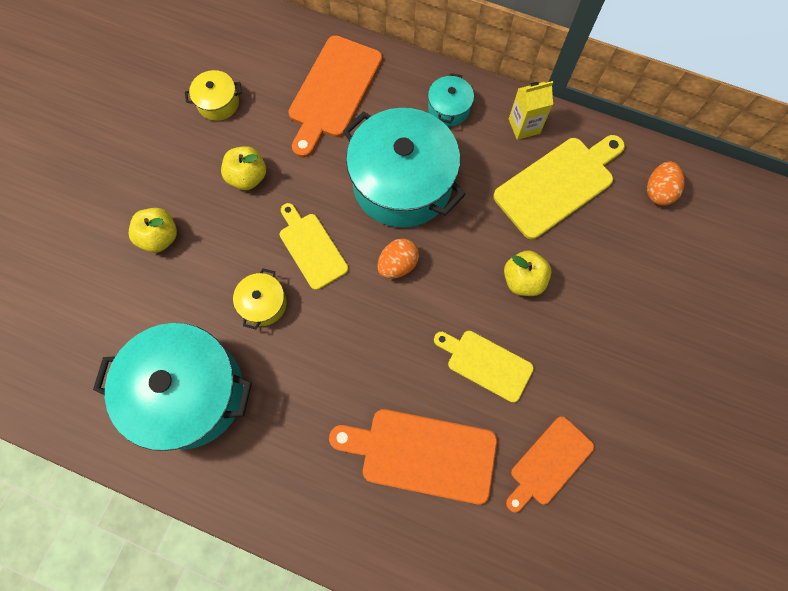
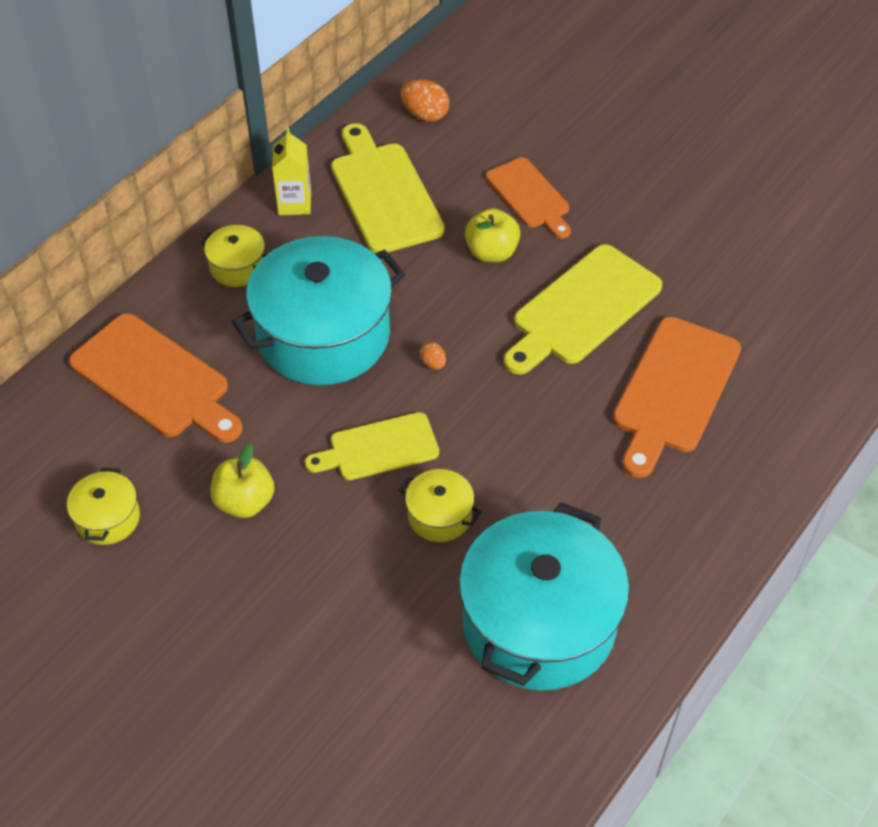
camera: 75 degrees left, 20 degrees down
(160, 237) = (297, 626): yellow apple -> none
(398, 265) = (433, 363): orange egg -> orange egg, size x0.54
(449, 108) = (237, 267): turquoise pot -> yellow pot
(486, 363) = (582, 309): yellow cutting board -> yellow cutting board, size x1.56
(548, 463) = (707, 283): orange cutting board -> orange cutting board (529, 196)

